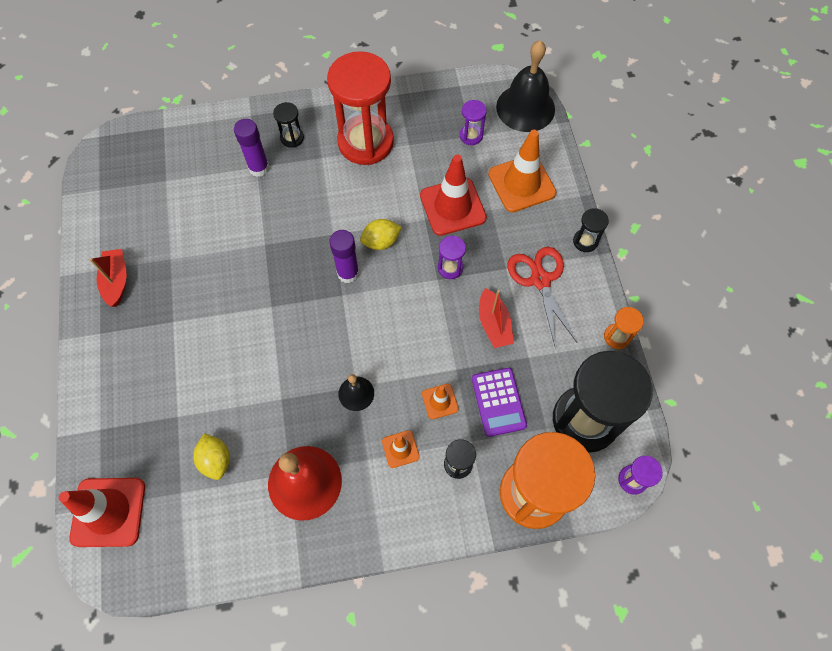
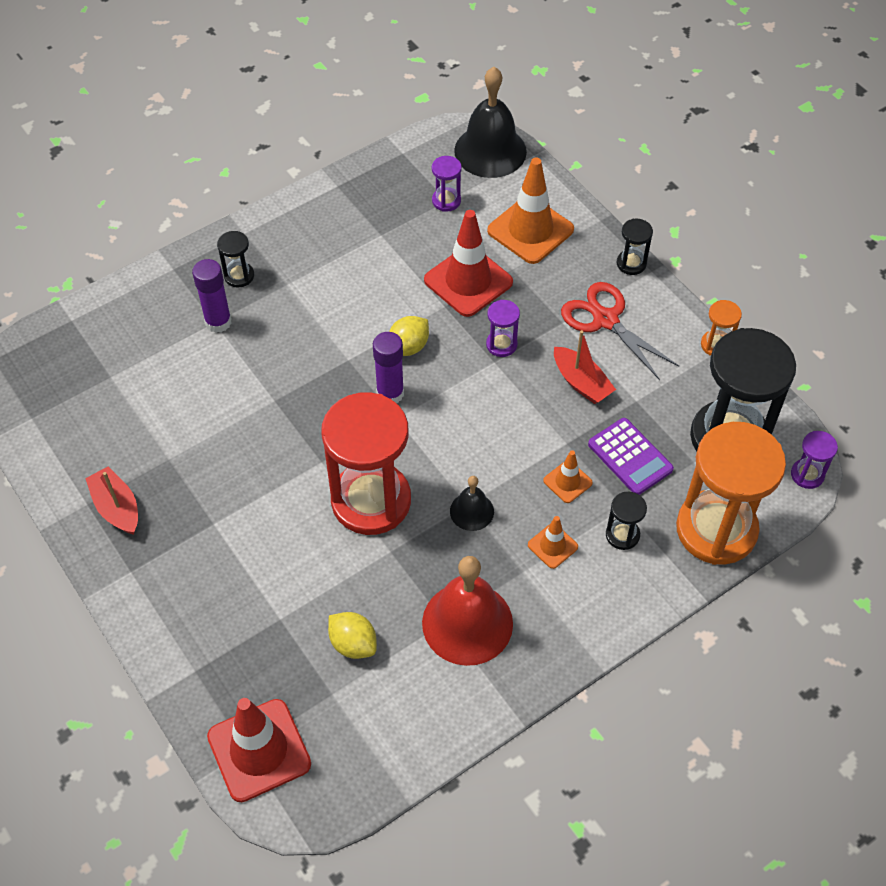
camera: 25 degrees left, 10 degrees down
(365, 142) = (329, 250): red hourglass -> red hourglass (371, 501)

